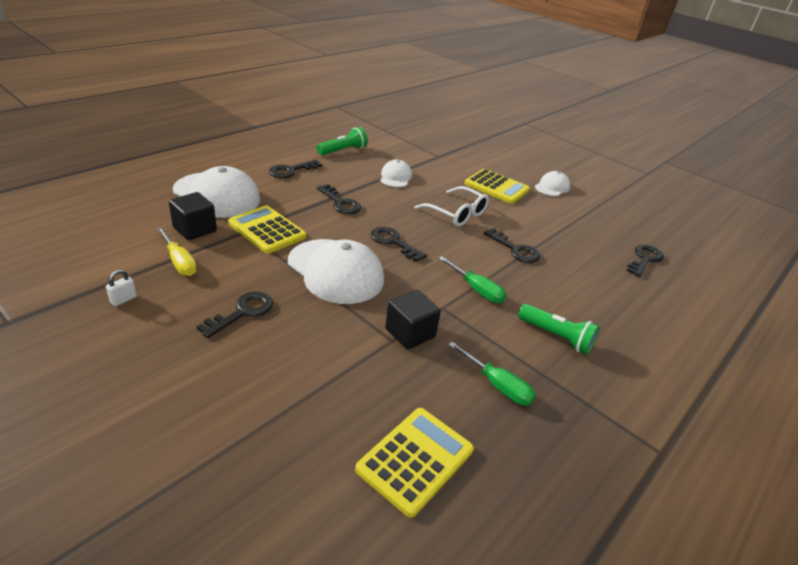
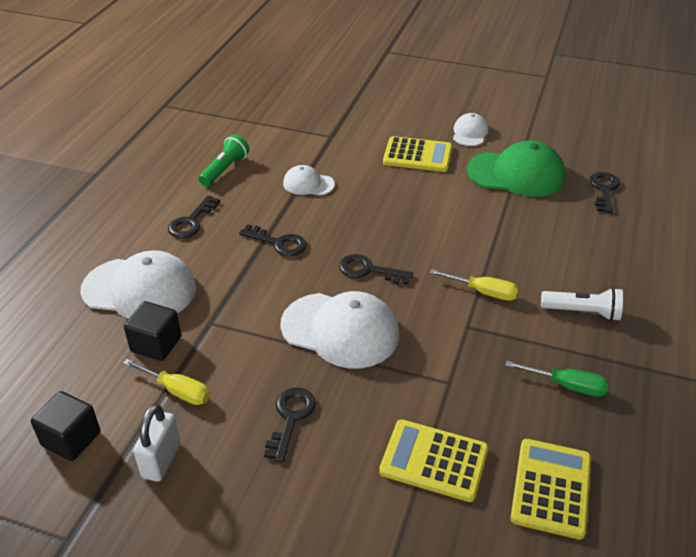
camera: 20 degrees left, 5 degrees up
(123, 300) = (161, 460): white padlock -> white padlock, size x1.85
(267, 230) = (232, 311): yellow calculator -> yellow calculator (434, 460)
(395, 177) = (308, 184): white cap -> white cap turned 60 degrees counterclockwise
(410, 333) = (459, 368): black cube -> black cube (71, 439)
(457, 214) = (403, 207): white glasses -> none
(476, 289) = (483, 292): green screwdriver -> yellow screwdriver
(515, 249) = (486, 228): black key -> none
(556, 336) = (583, 312): green flashlight -> white flashlight
(571, 224) = (516, 174): none -> green cap

